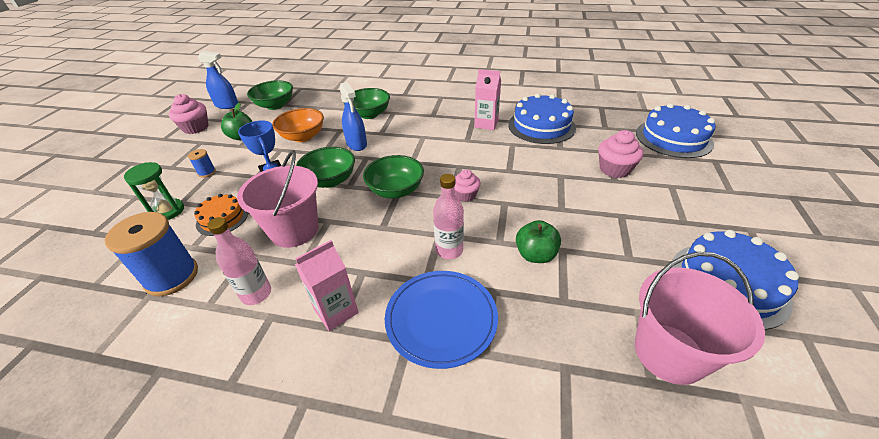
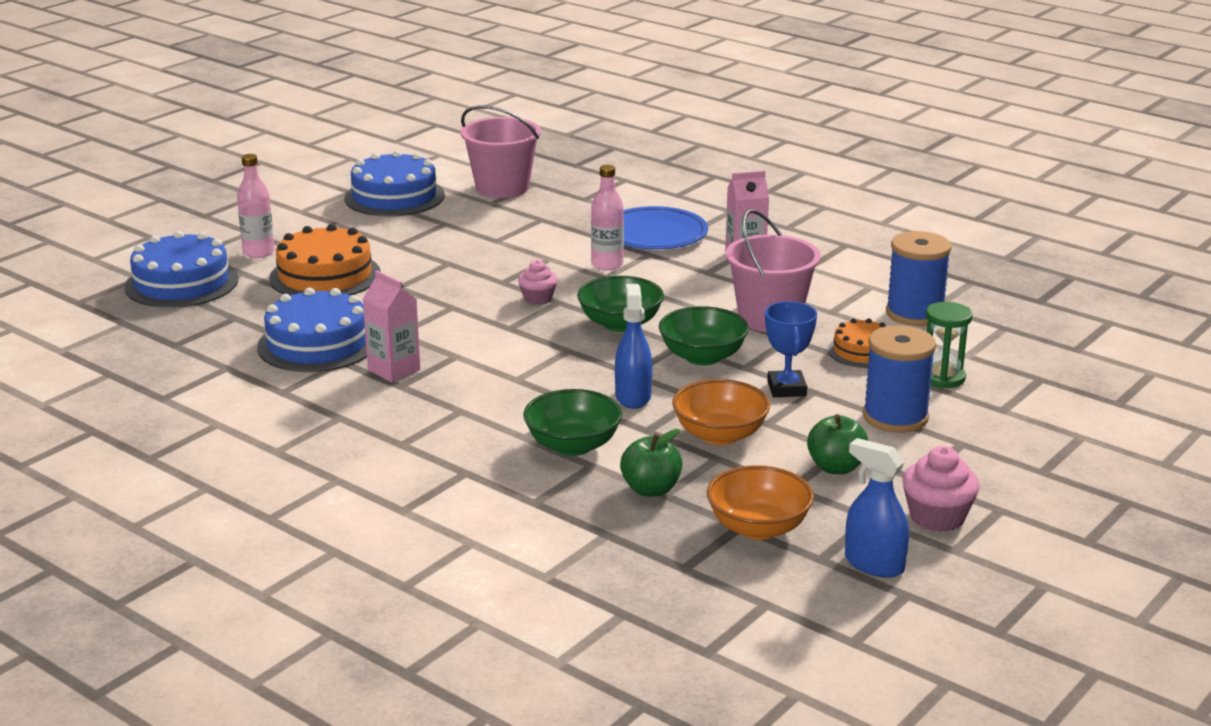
camera: 155 degrees left, 15 degrees down
(207, 172) = (895, 417): blue spool -> blue spool, size x2.19
(256, 294) = (820, 282): pink bottle -> pink bottle (258, 252)
(275, 105) = (758, 528): green bowl -> orange bowl
(535, 255) = (526, 243): green apple -> green apple (651, 489)
(614, 169) = (325, 276): pink cupcake -> orange cake

